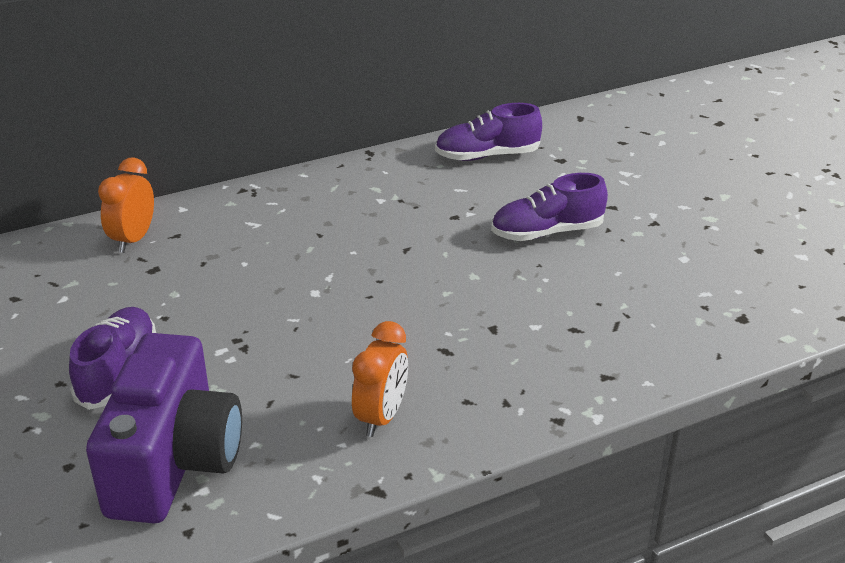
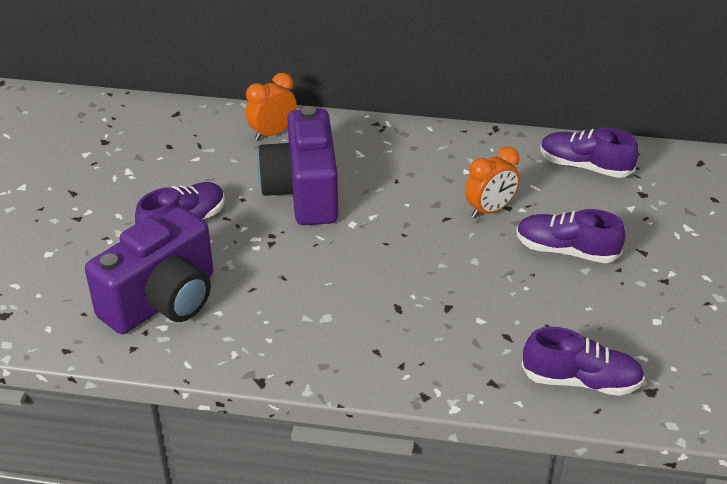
camera: 35 degrees right, 5 degrees up
(230, 283) = (304, 192): none -> purple camera
(381, 417) = (310, 334): orange clock -> orange clock (490, 210)
(678, 337) = (581, 381): none -> purple shoe

